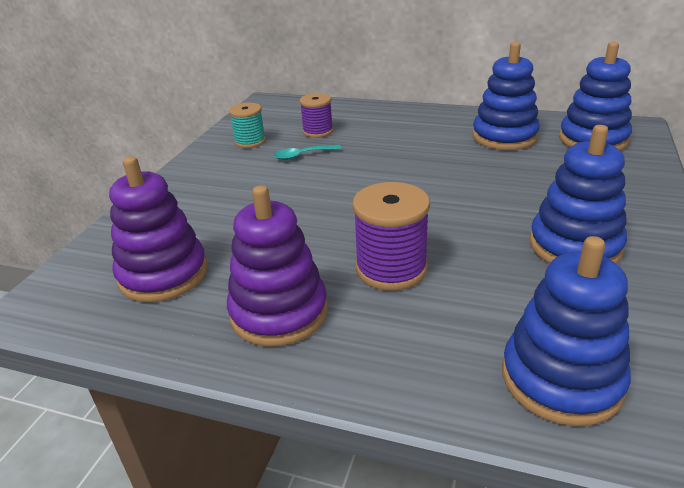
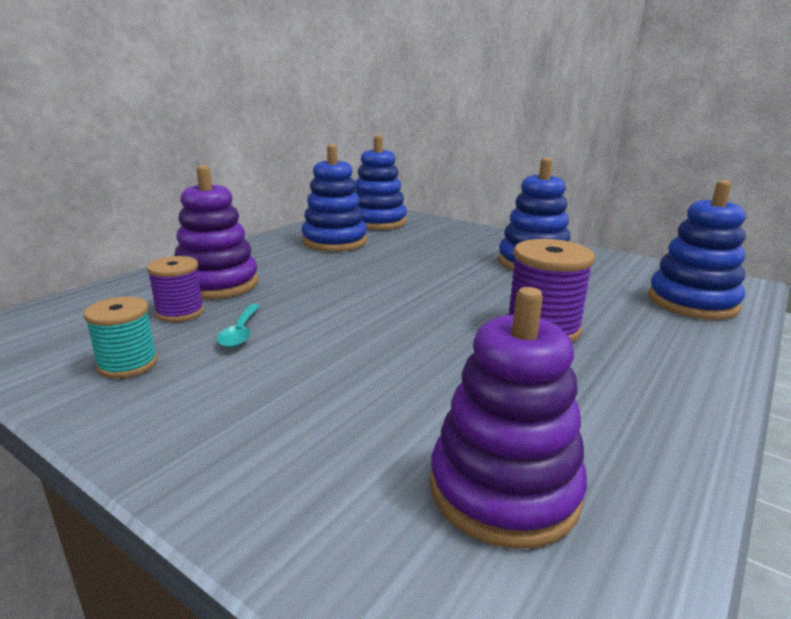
camera: 75 degrees left, 10 degrees down
(279, 312) = (611, 399): purple stacking toy -> purple stacking toy (217, 284)

